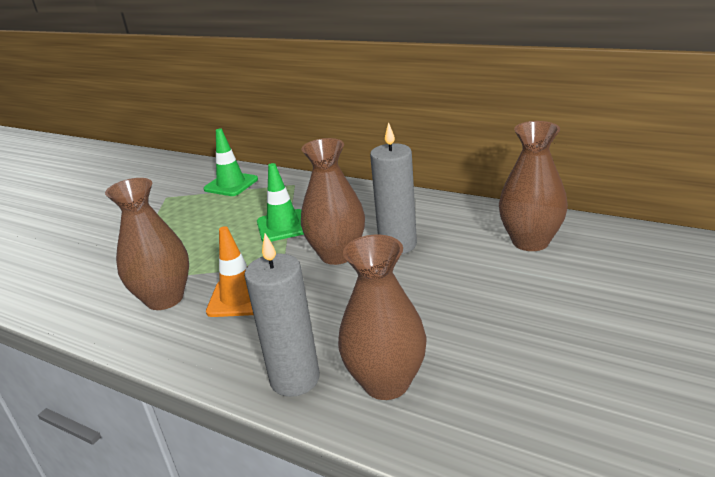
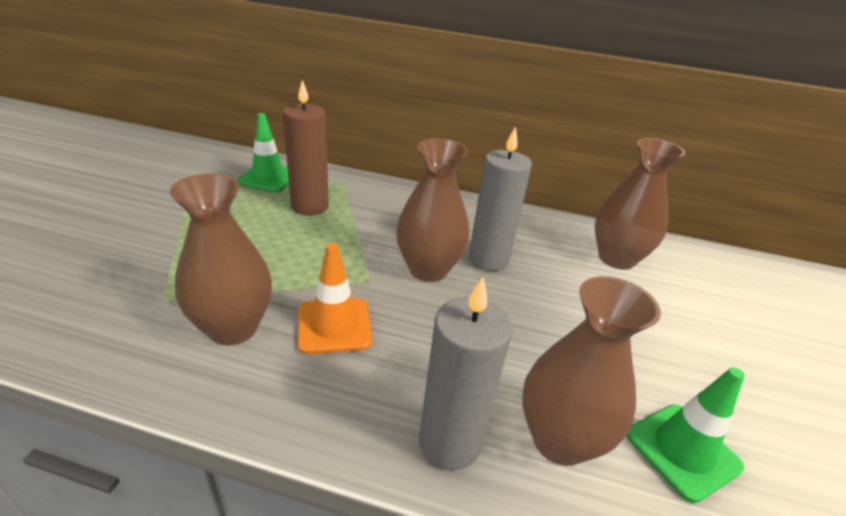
camera: 20 degrees left, 5 degrees up
(257, 206) = (310, 206): none -> brown candle
(283, 226) = (351, 232): green traffic cone -> green traffic cone (682, 450)

